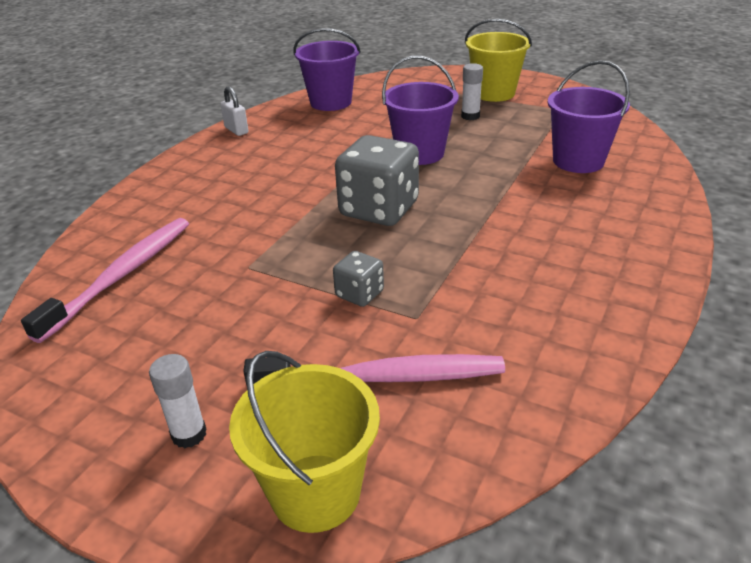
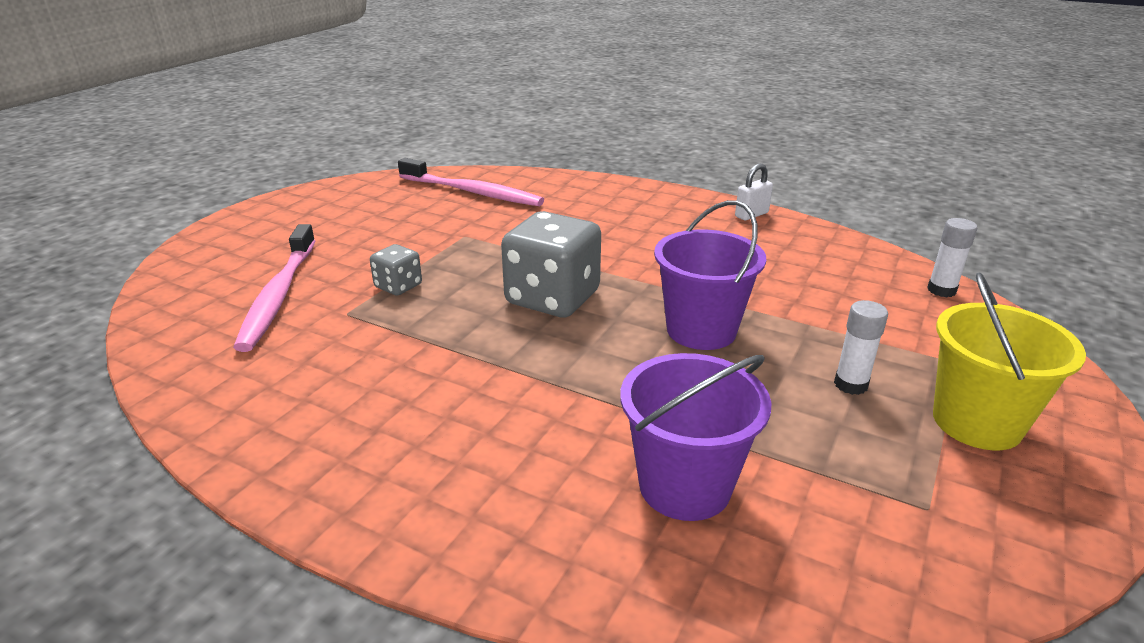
camera: 90 degrees right, 5 degrees down
(189, 434) = (278, 229): white glue stick -> white glue stick (941, 290)
(315, 492) = (191, 270): yellow bucket -> none
(330, 102) = (860, 267): purple bucket -> none

